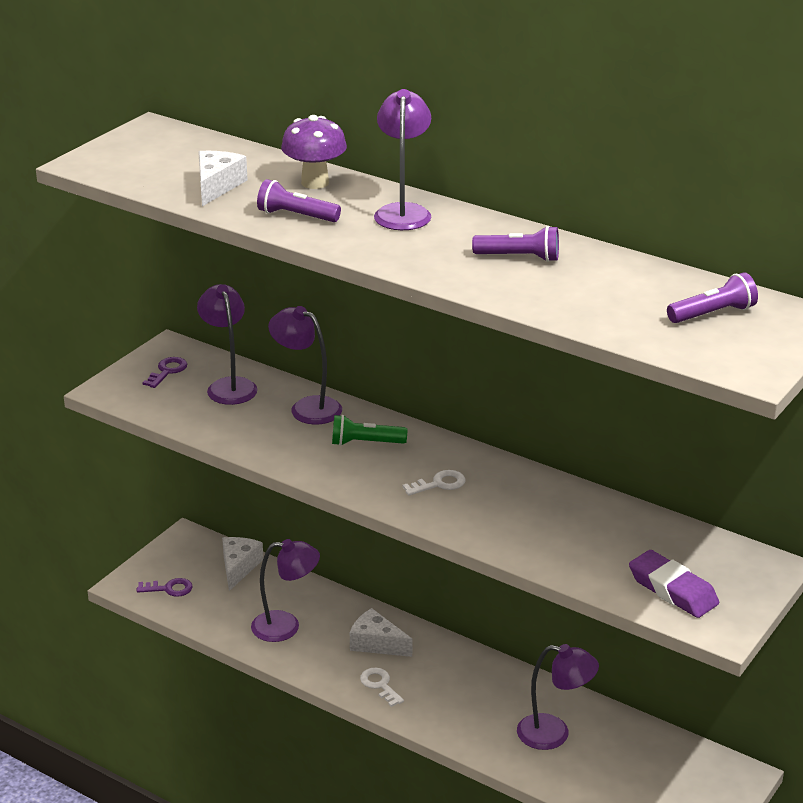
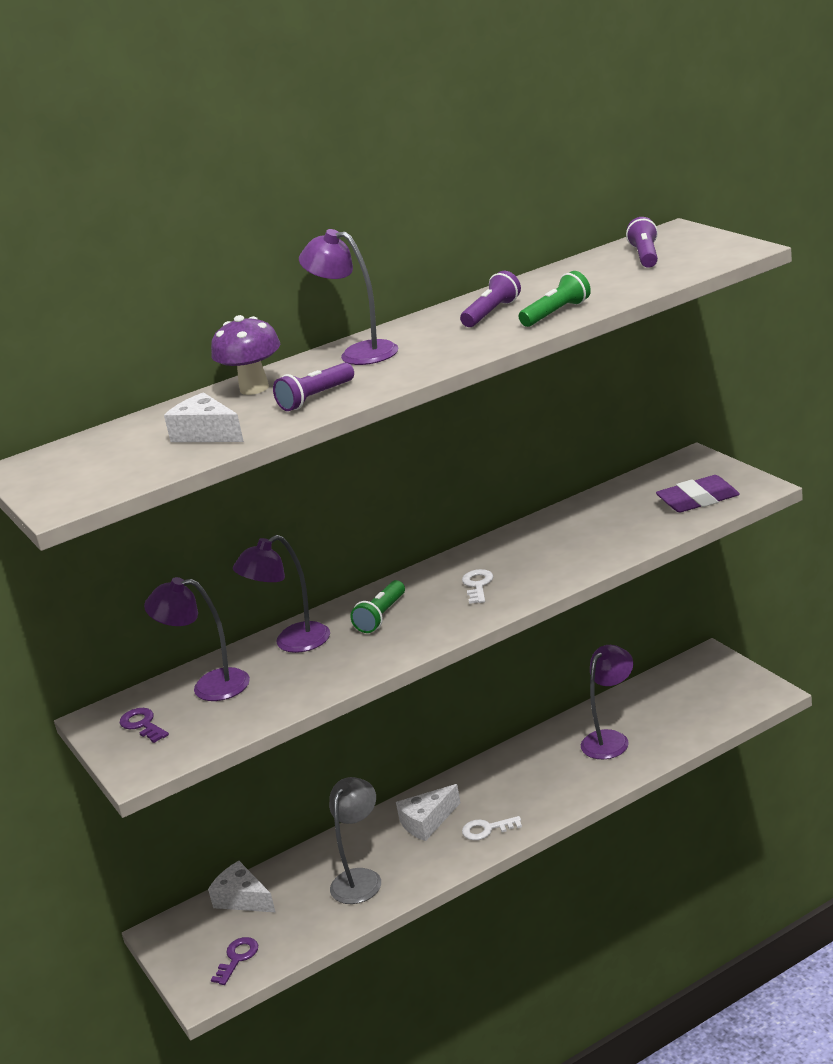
camera: 60 degrees left, 5 degrees down
(286, 626) = (360, 878): purple lamp -> grey lamp
(526, 293) = (557, 313): none -> green flashlight

